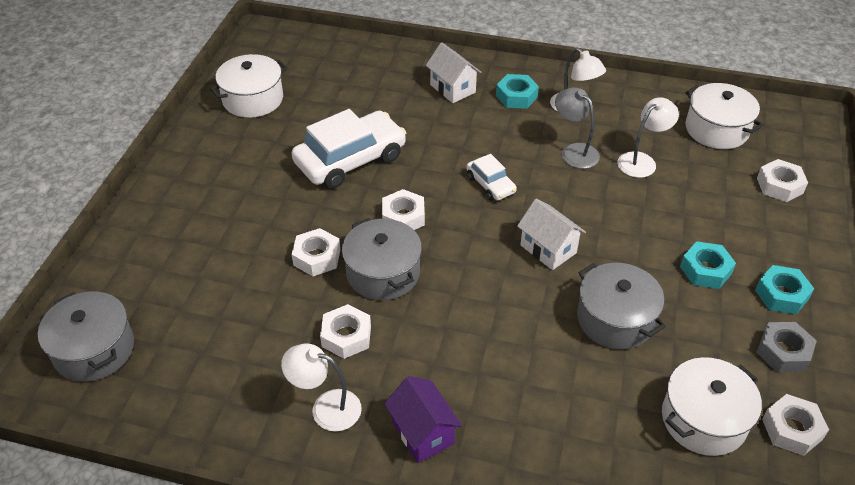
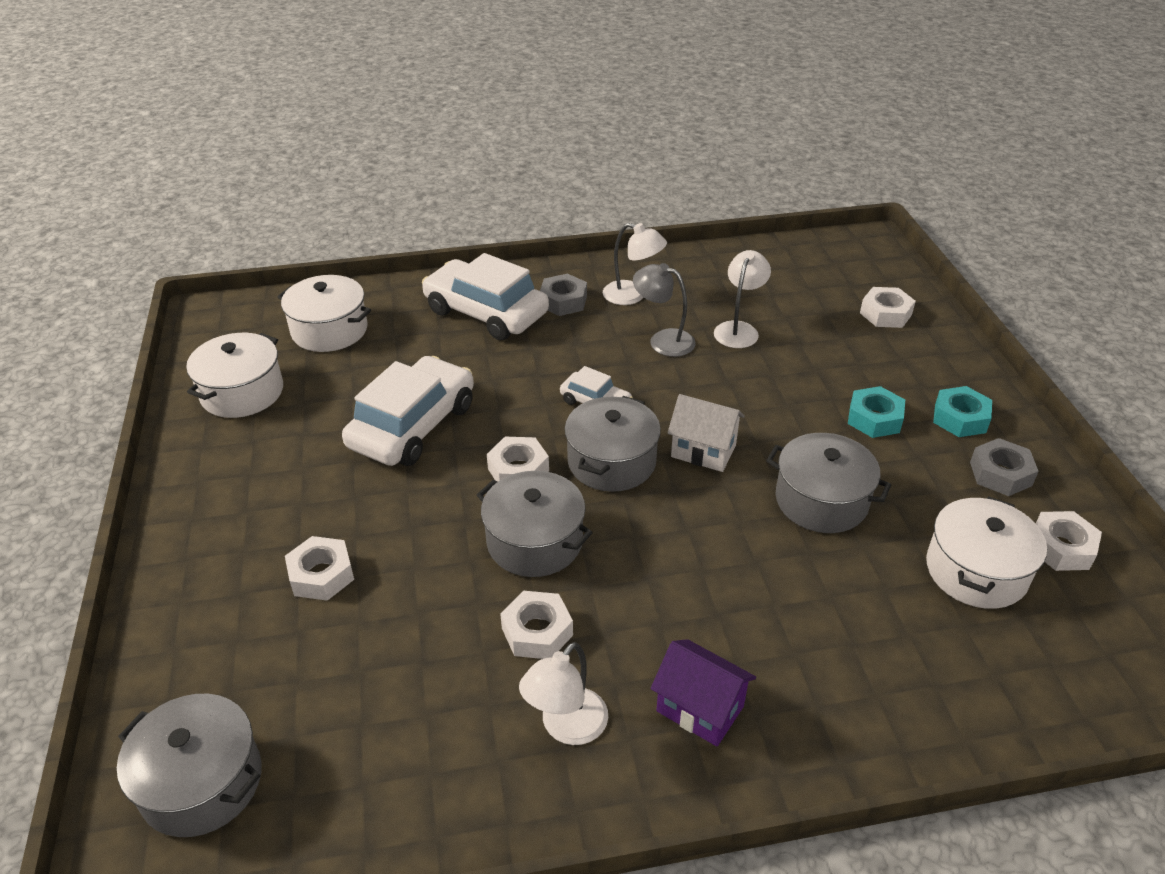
camera: 25 degrees left, 5 degrees down
(317, 257) = (441, 551): white nut -> white nut (321, 575)
(326, 407) = (566, 727): white lamp -> white lamp turned 45 degrees counterclockwise
(453, 88) = (486, 312): white house -> white car
(474, 234) = (611, 461): none -> grey pot
(516, 96) = (563, 301): turquoise nut -> grey nut
(716, 129) = (790, 277): white pot -> white pot (329, 330)

